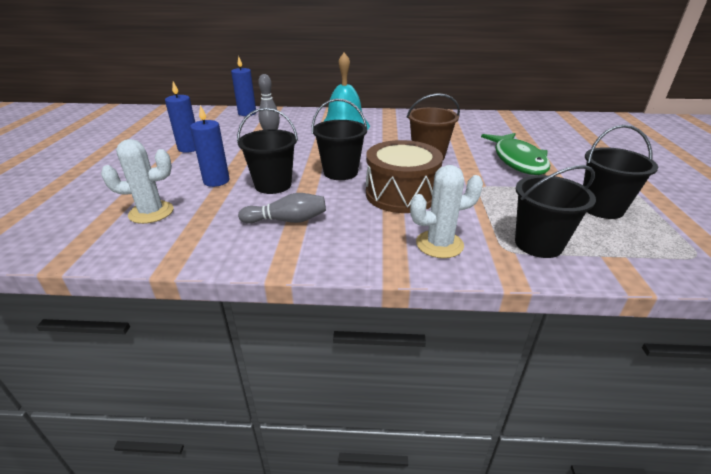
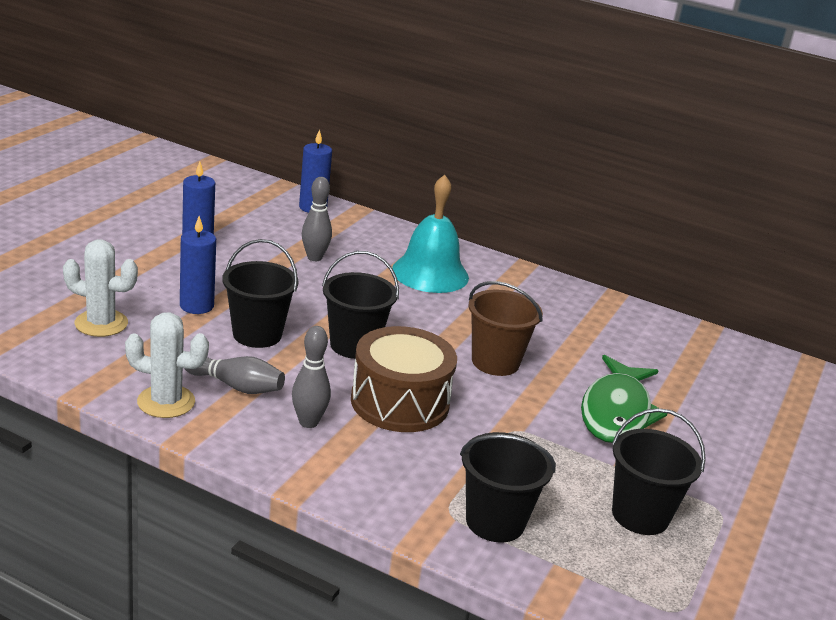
camera: 20 degrees right, 5 degrees down
(358, 226) = (308, 422): none -> grey bowling pin
(439, 244) = (378, 477): white cactus -> white cactus (166, 402)

